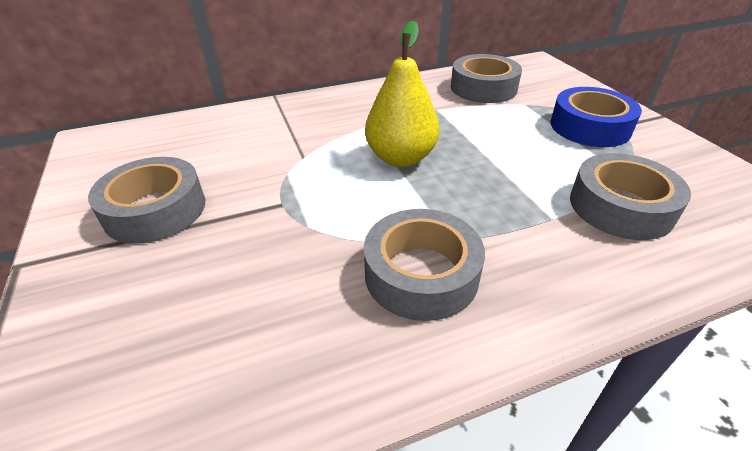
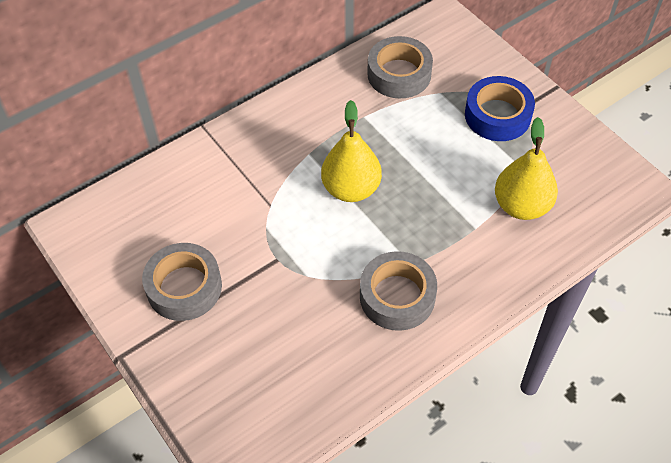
camera: 15 degrees left, 15 degrees up
(621, 206) = (521, 206): grey tape -> yellow pear

